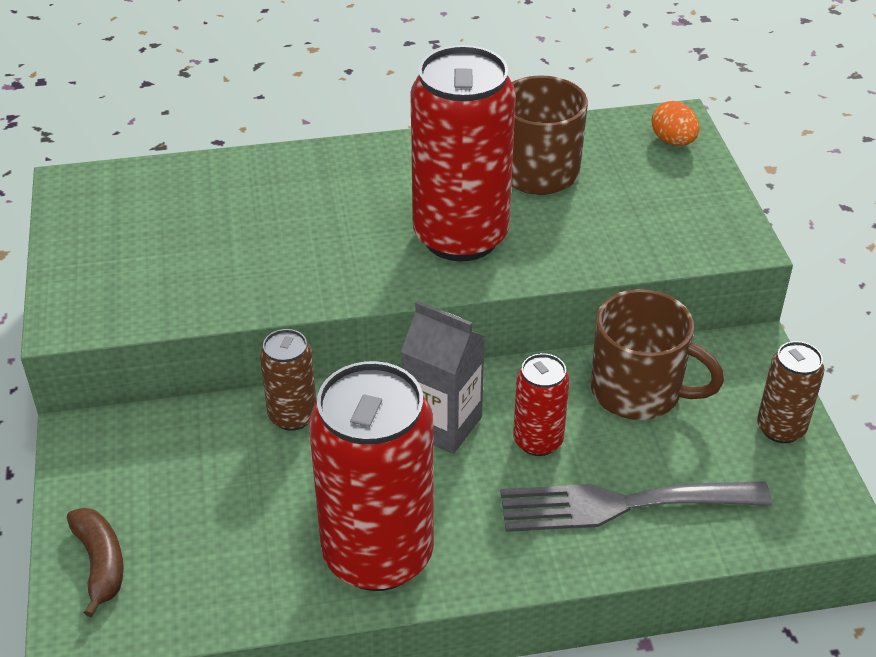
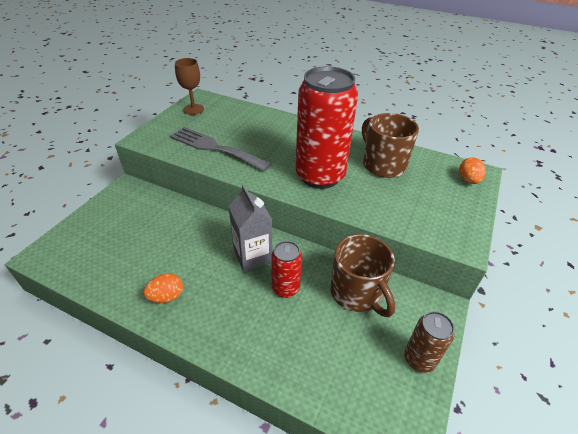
camera: 35 degrees right, 0 degrees up
(91, 216) = (193, 109): none -> brown goblet
(100, 564) = (76, 236): brown banana -> none
(292, 416) = (200, 219): brown can -> none
(378, 554) = (166, 296): red can -> orange egg
(620, 505) = (293, 345): grey fork -> grey fork (214, 148)

